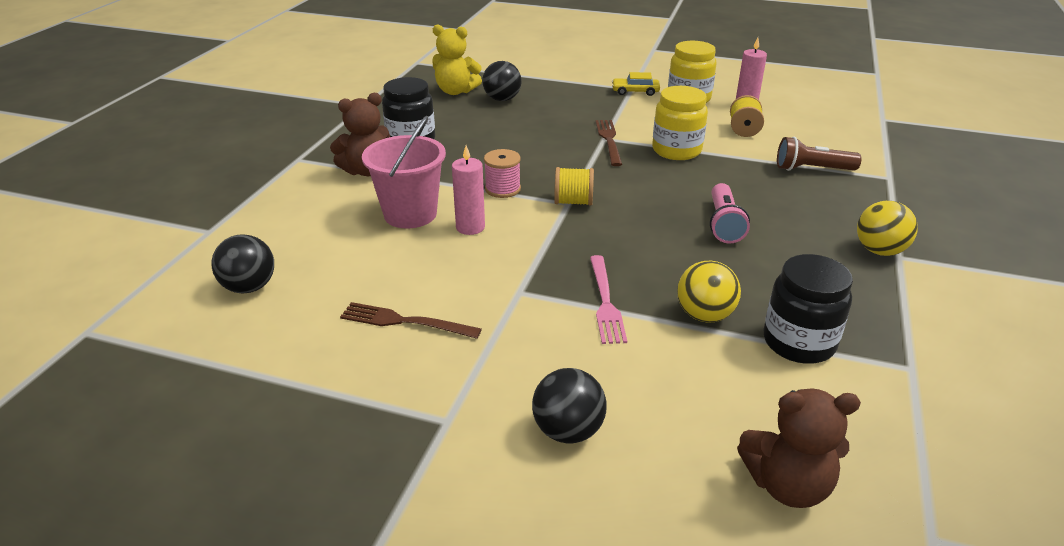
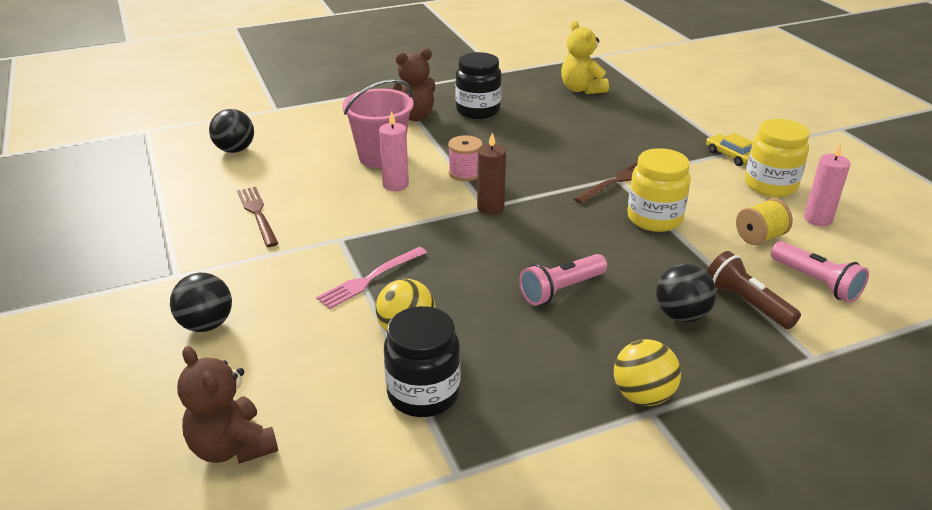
camera: 50 degrees right, 0 degrees up
(367, 171) = (413, 117): brown teddy bear -> brown teddy bear turned 45 degrees counterclockwise
(502, 99) = (603, 111): black ball -> black ball (681, 315)
(573, 202) = (490, 208): yellow spool -> brown candle
(813, 139) = (816, 282): none -> pink flashlight

